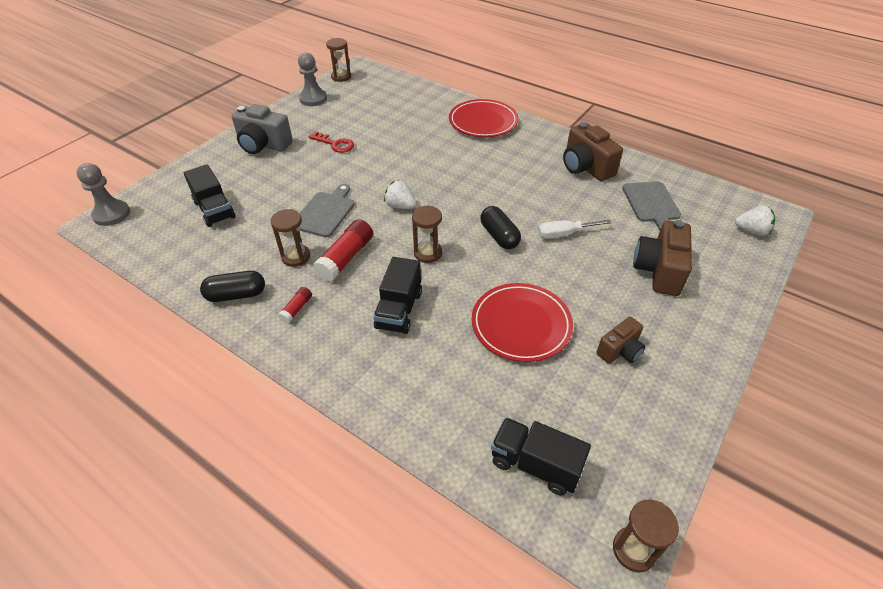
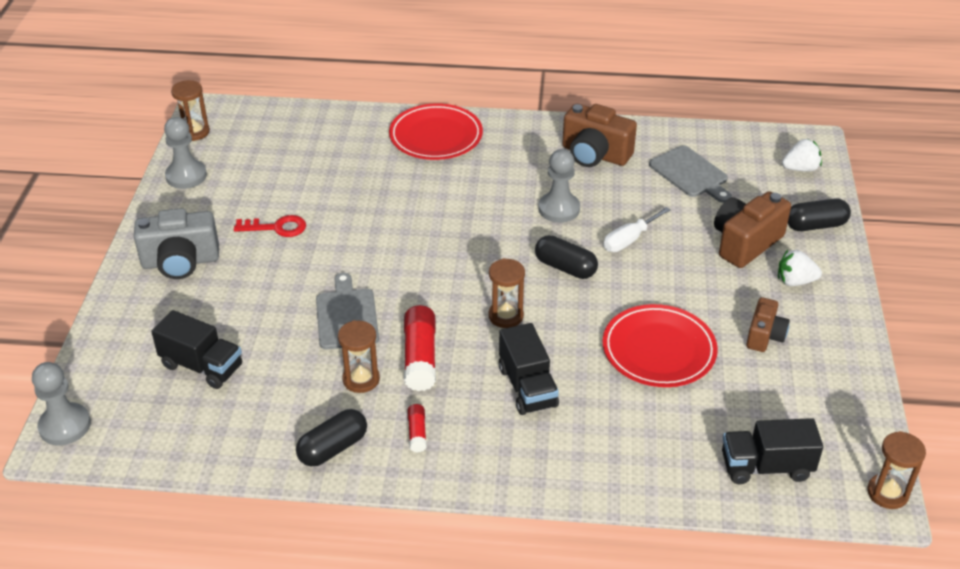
camera: 30 degrees left, 5 degrees down
(400, 206) = (428, 275): white strawberry -> white strawberry (795, 281)
(528, 194) = (559, 209): none -> grey pawn
(659, 270) = (745, 243): brown camera -> brown camera turned 60 degrees clockwise
(733, 279) = (815, 225): none -> black capsule

